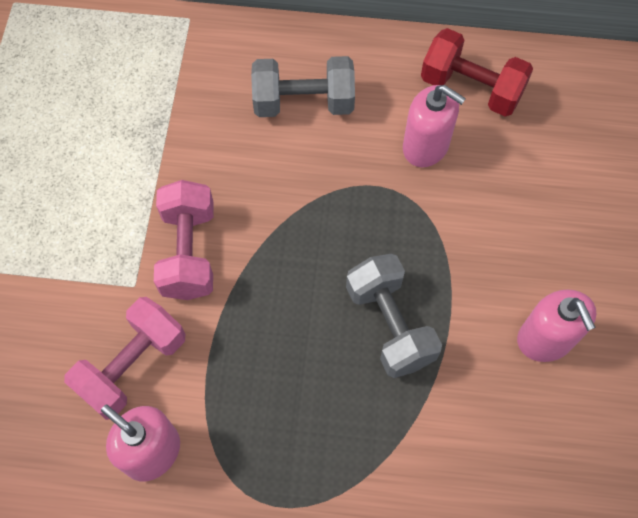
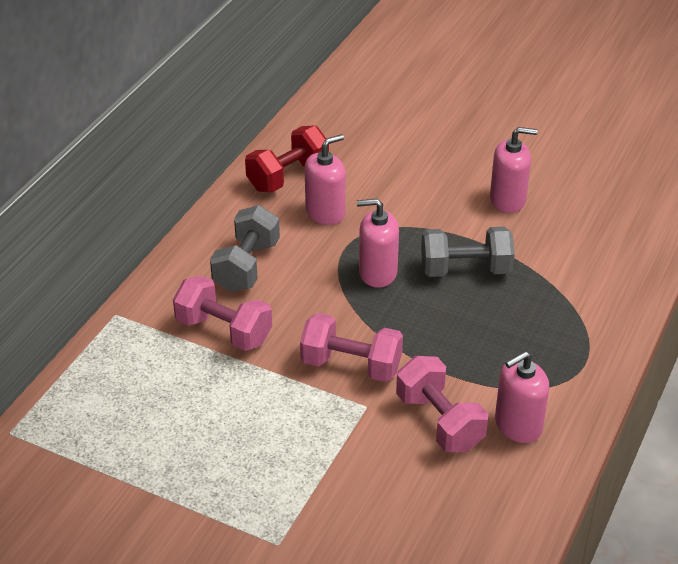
camera: 70 degrees left, 25 degrees down
(199, 117) = (224, 331): none -> pink dumbbell
(345, 232) = (377, 273): none -> pink soap dispenser

